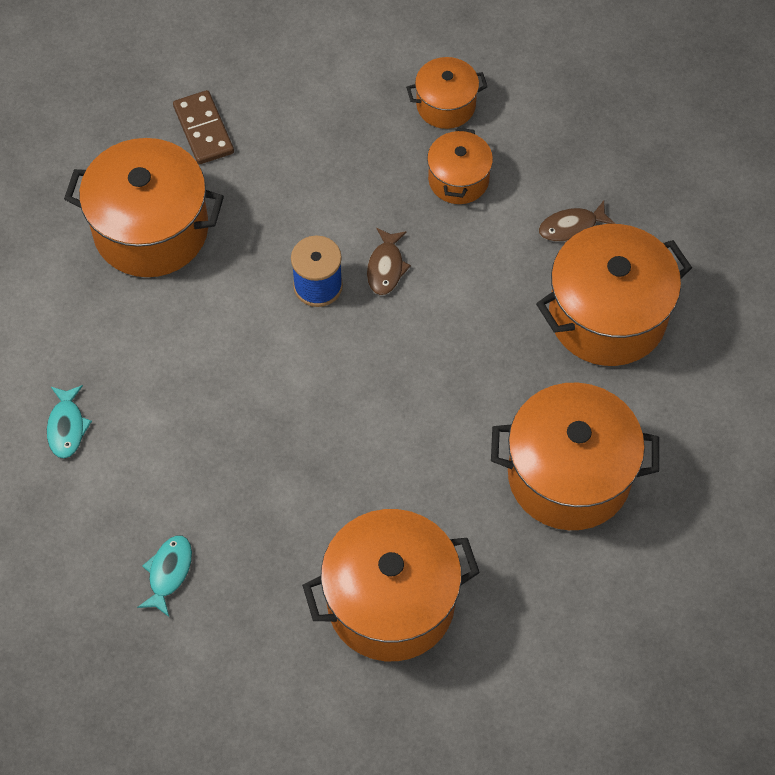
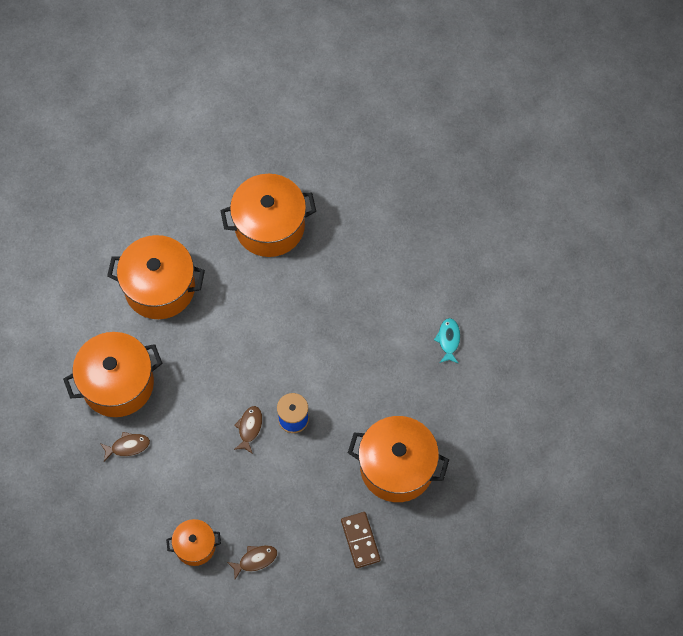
camera: 175 degrees left, 5 degrees up
(168, 572) = (390, 251): turquoise fish -> none
(356, 95) = (255, 560): none -> brown fish
(458, 179) = (195, 487): orange pot -> none

